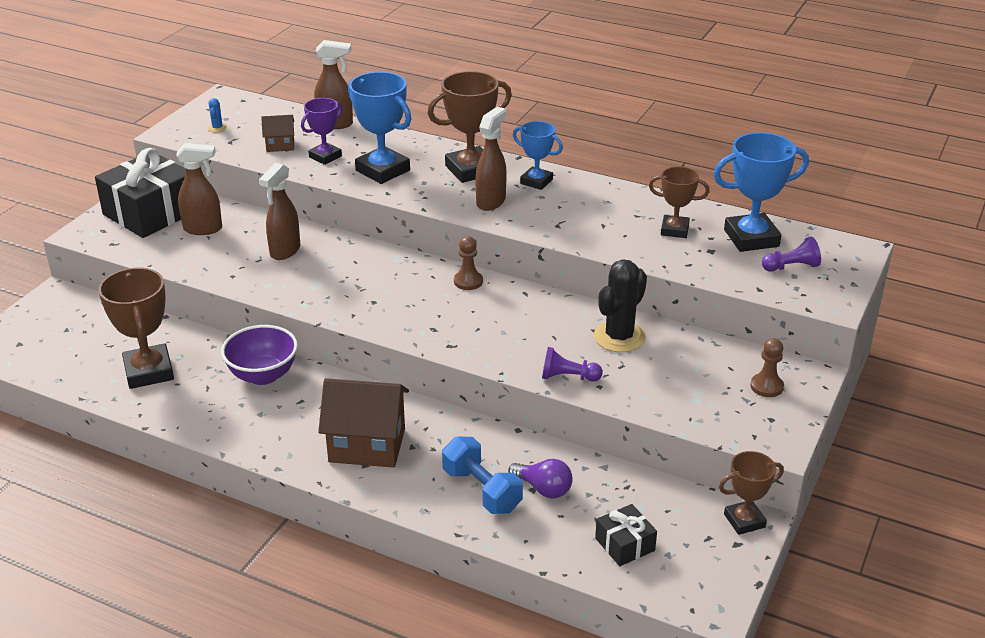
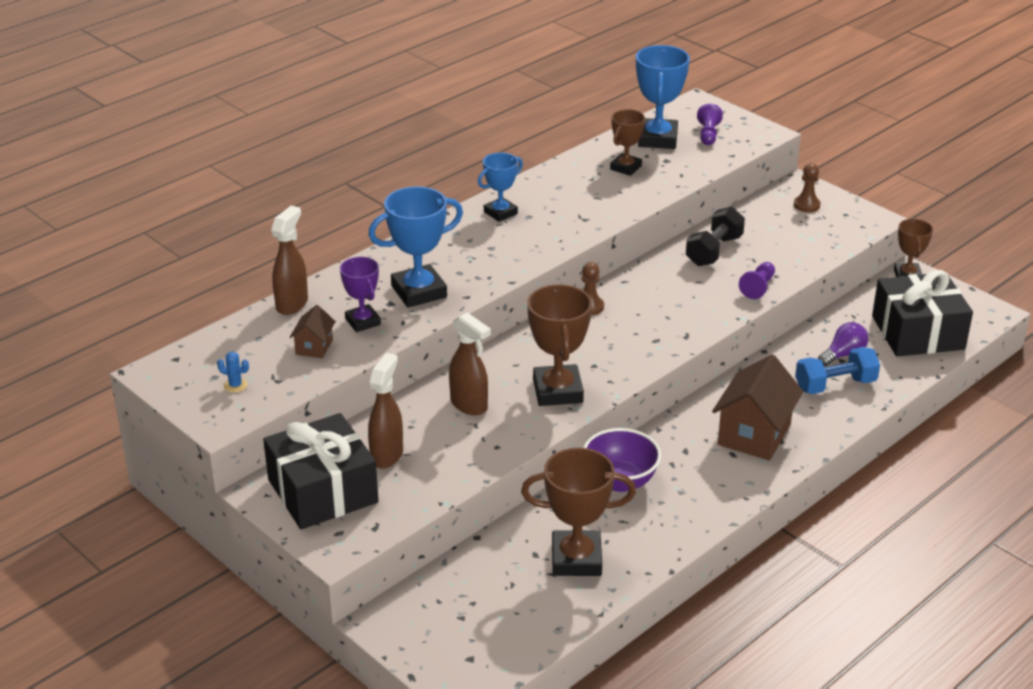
camera: 70 degrees left, 0 degrees up
(470, 170) = (453, 242): brown trophy -> brown trophy (558, 391)
(491, 201) = (522, 243): brown spray bottle -> none
(619, 337) = (714, 251): black cactus -> black dumbbell
(625, 544) = (918, 332): black gift -> black gift, size x2.07

